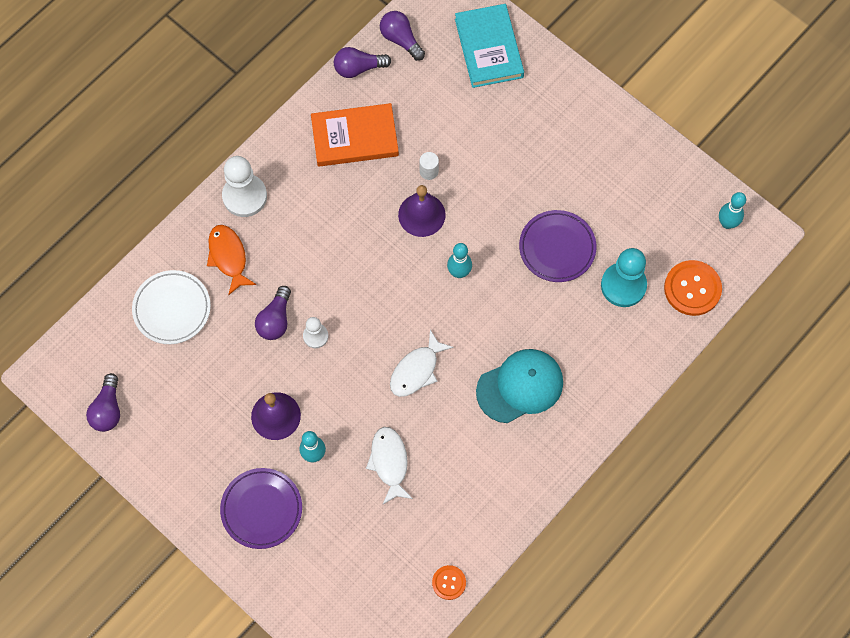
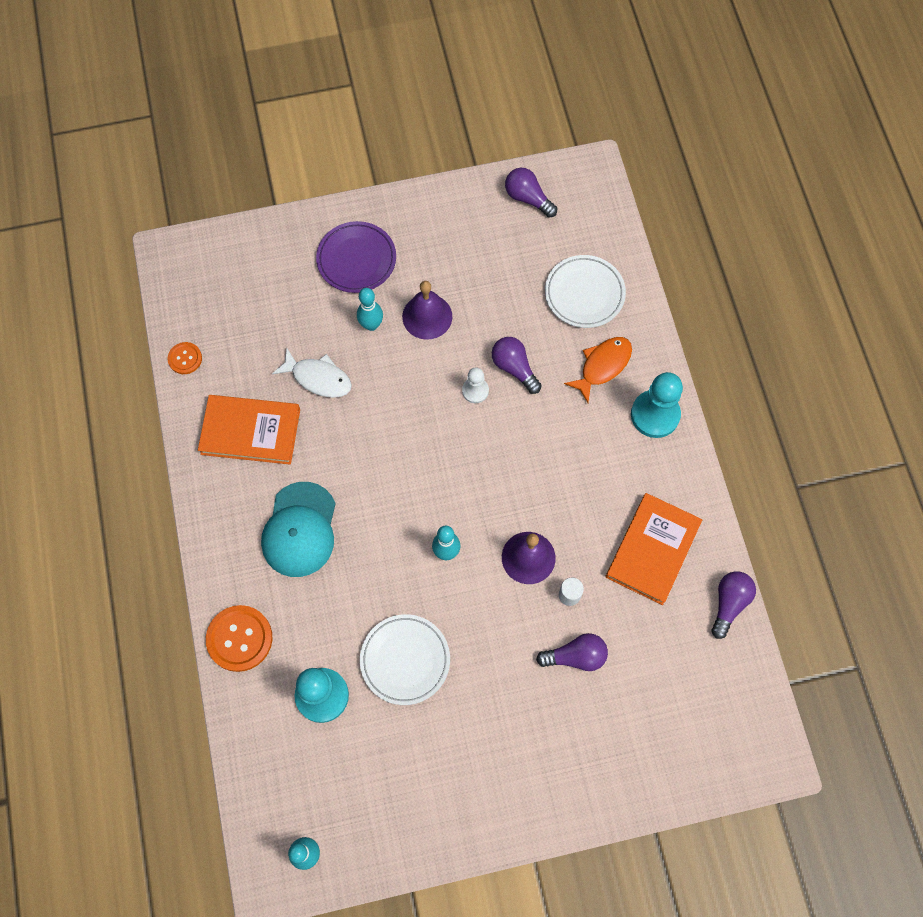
camera: 125 degrees right, 0 degrees up
(228, 257) = (602, 366): orange fish -> orange fish turned 60 degrees counterclockwise
(244, 196) = (655, 415): white pawn -> turquoise pawn
(401, 40) = (736, 667): purple light bulb -> purple light bulb (575, 656)
(416, 370) = (381, 453): white fish -> none
(471, 481) = (250, 431): none -> orange book
(489, 48) = (670, 751): turquoise book -> none
(557, 248) = (405, 660): purple plate -> white plate
(692, 288) = (269, 761): orange button -> orange button (239, 638)

